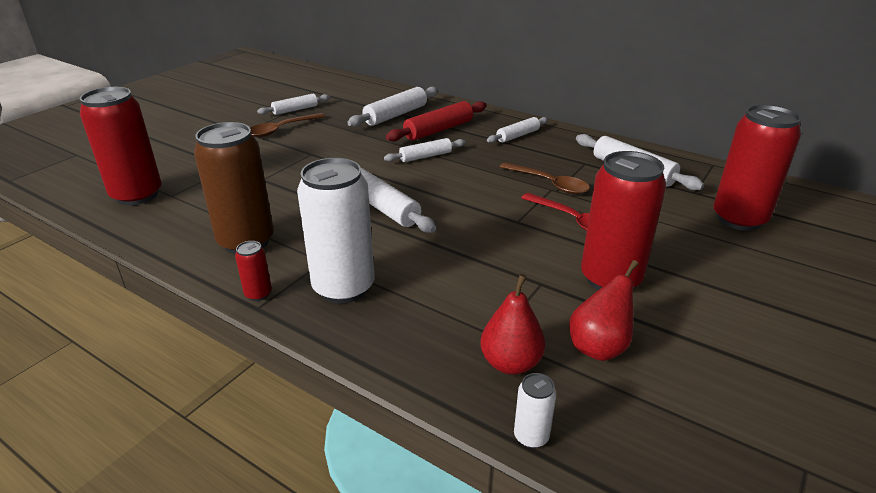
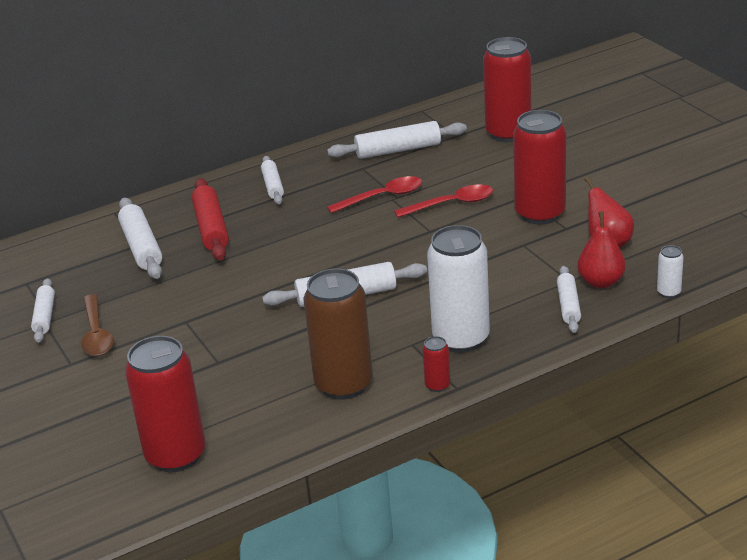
camera: 60 degrees left, 0 degrees up
(425, 156) = (265, 250): white rolling pin -> white rolling pin (568, 305)
(549, 184) = (382, 197): brown spoon -> red spoon

